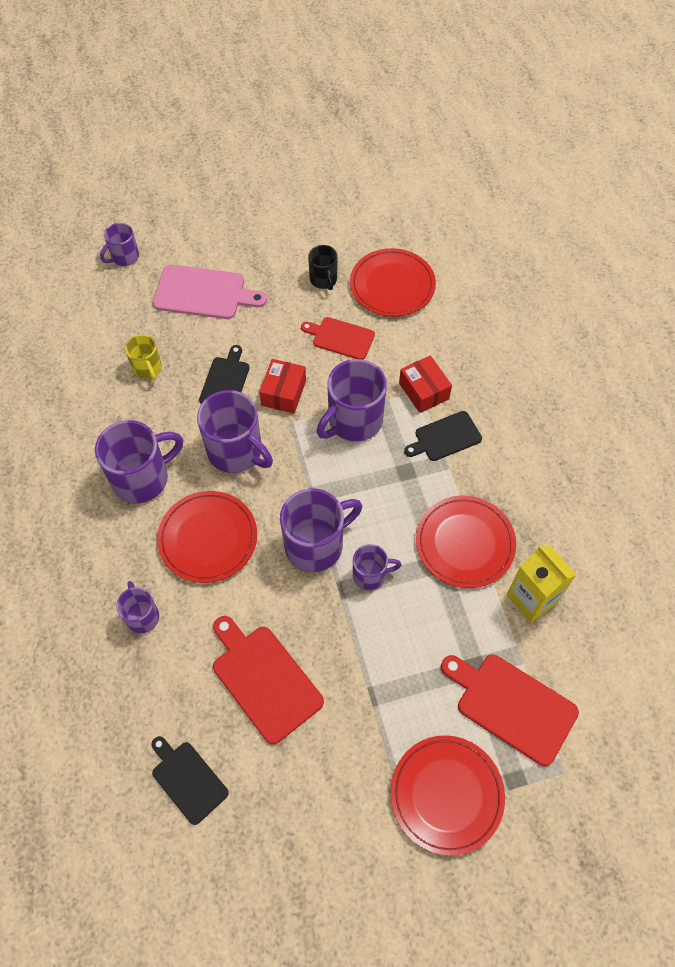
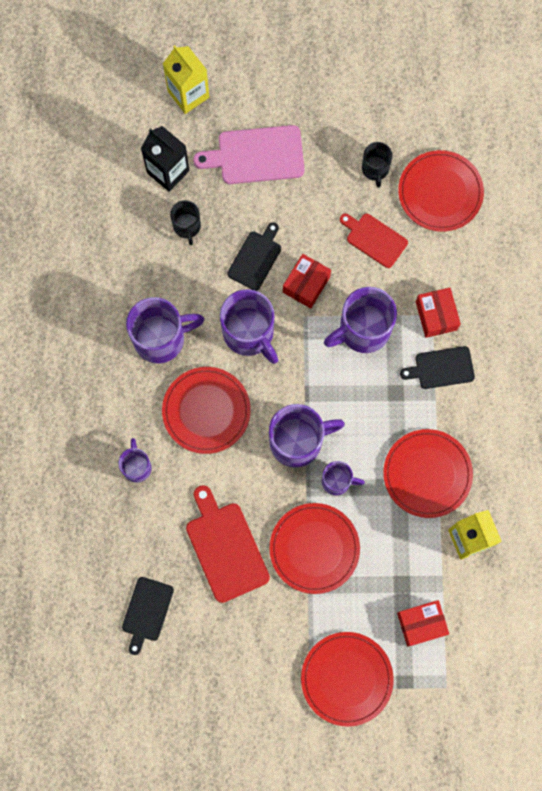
camera: 15 degrees right, 15 degrees up
(117, 325) = (168, 171): none -> black carton
(124, 257) = (188, 94): purple mug -> yellow carton
(148, 369) = (187, 227): yellow mug -> black mug
(187, 779) = (147, 612): black cutting board -> black cutting board turned 135 degrees counterclockwise
(204, 293) = (256, 155): pink cutting board -> pink cutting board turned 150 degrees clockwise
(366, 653) = (314, 548): none -> red plate
(512, 706) = (421, 624): red cutting board -> red box

